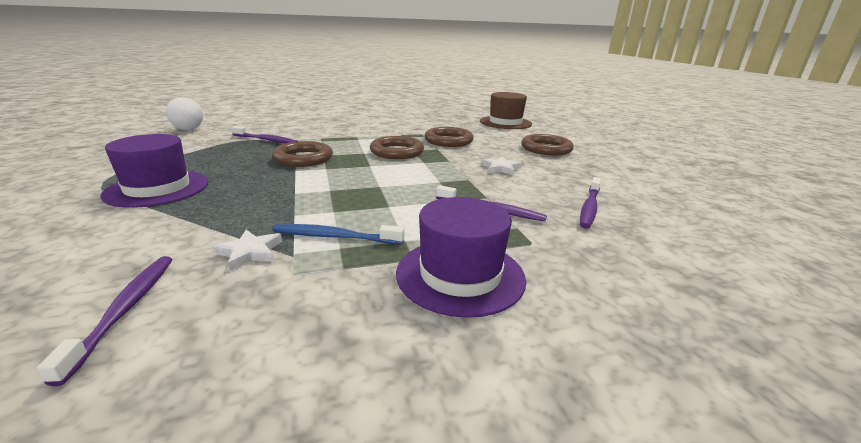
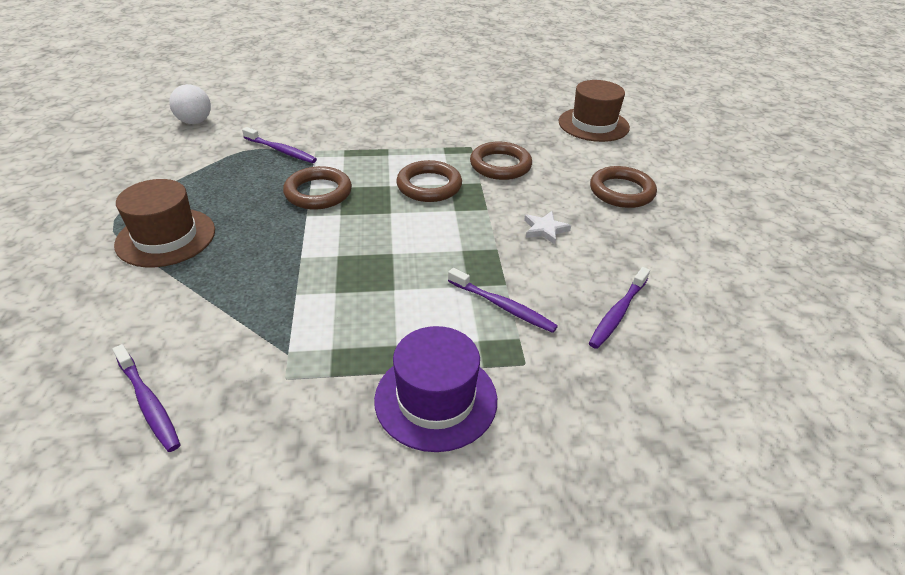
camera: 10 degrees right, 15 degrees up
(125, 309) = (148, 403): purple toothbrush -> purple toothbrush turned 135 degrees clockwise
(157, 188) = (166, 237): purple hat -> brown hat
(250, 252) = (249, 345): white star -> none
(335, 237) = (330, 332): blue toothbrush -> none

